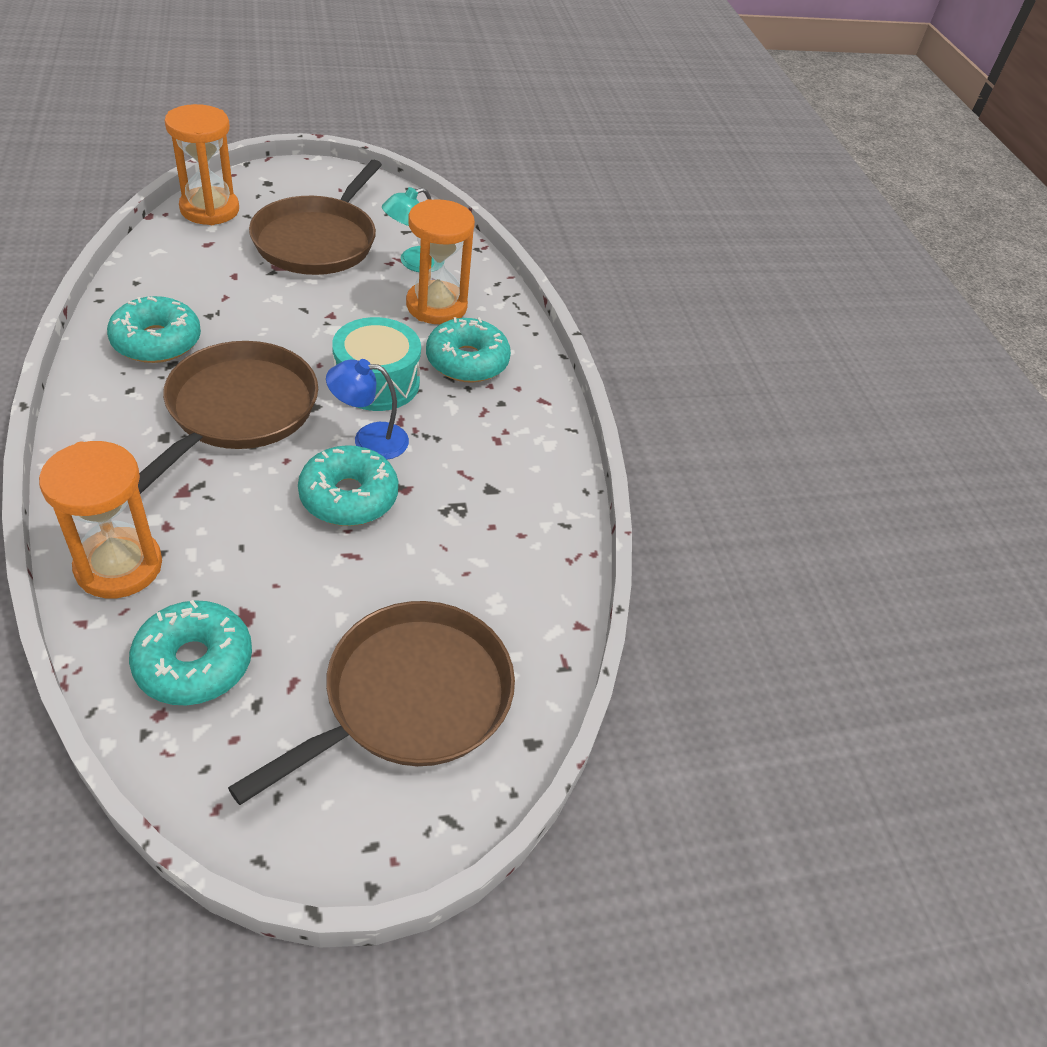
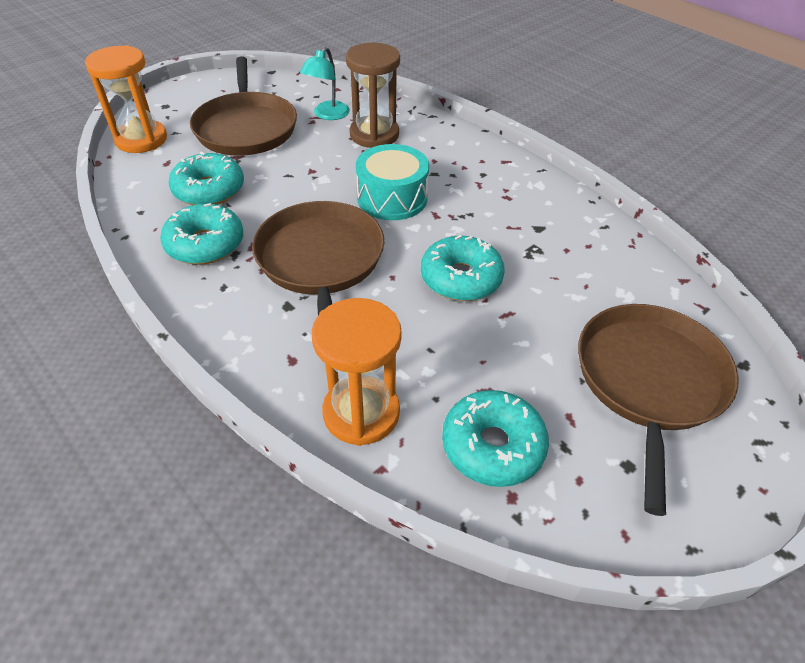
camera: 25 degrees left, 0 degrees up
(369, 440) = (430, 236): blue lamp -> none
(436, 306) = (374, 135): orange hourglass -> brown hourglass
(467, 361) = (433, 159): turquoise donut -> turquoise donut (209, 190)

